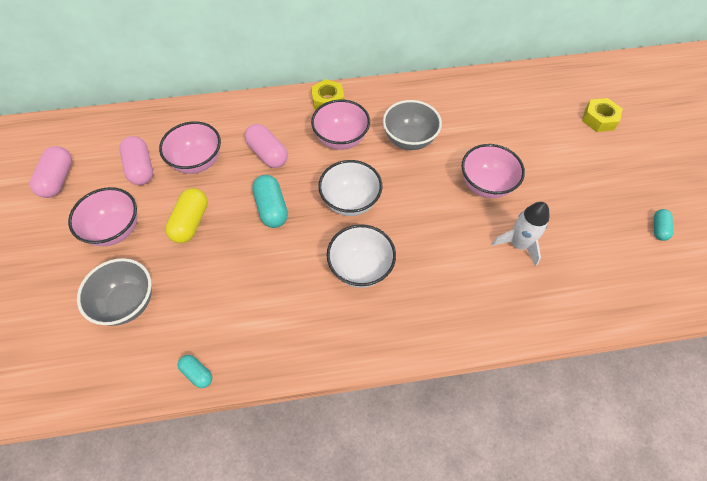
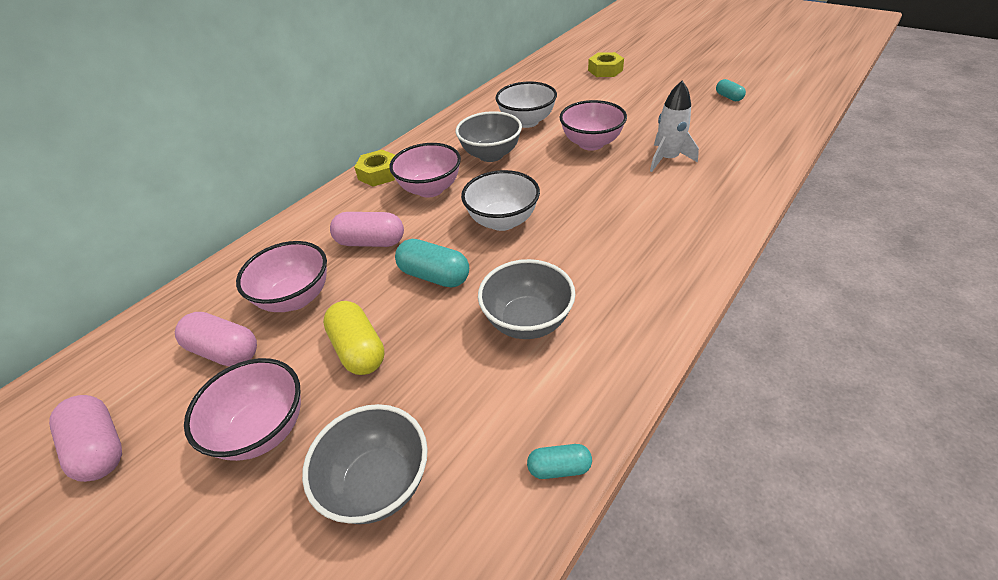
camera: 40 degrees left, 15 degrees down
(279, 283) = (527, 321): none -> grey bowl
(360, 268) = (581, 255): white bowl -> white bowl (527, 121)

